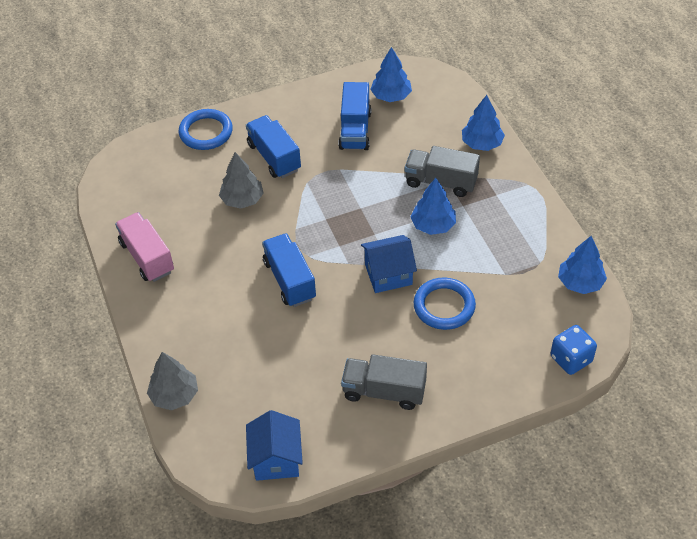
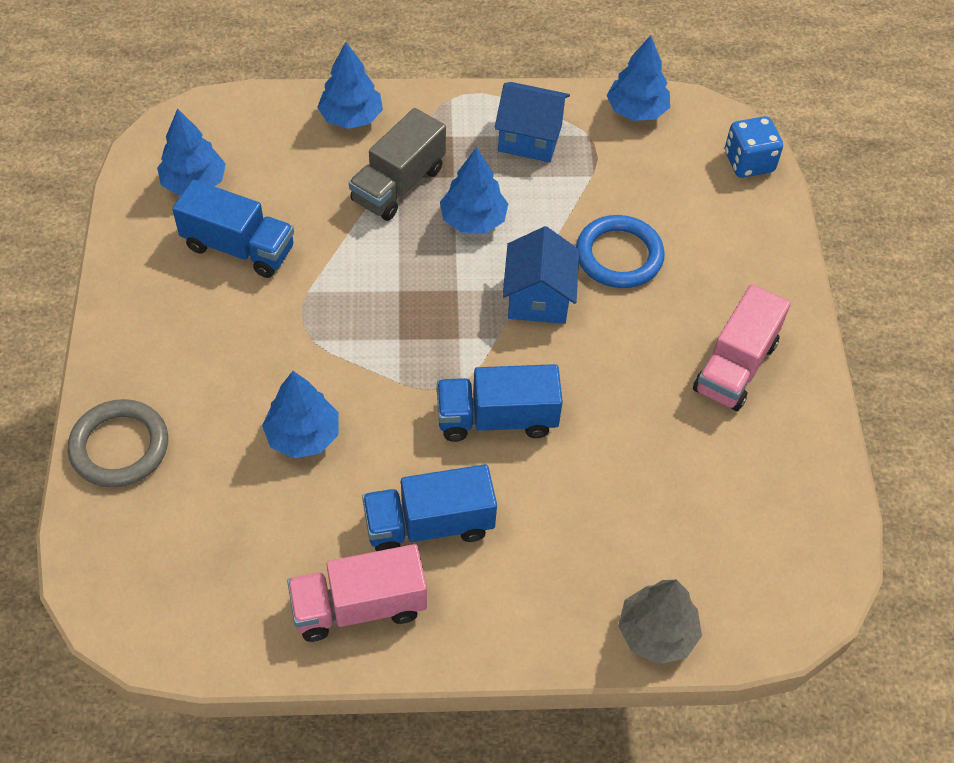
camera: 75 degrees left, 5 degrees up
(206, 132) = (119, 447): blue ring -> grey ring
(242, 199) = (303, 435): grey tree -> blue tree
(274, 157) = (234, 367): blue truck -> blue truck (429, 525)
(276, 459) = (807, 526): blue house -> blue house (530, 138)
(384, 391) = (735, 366): grey truck -> pink truck

